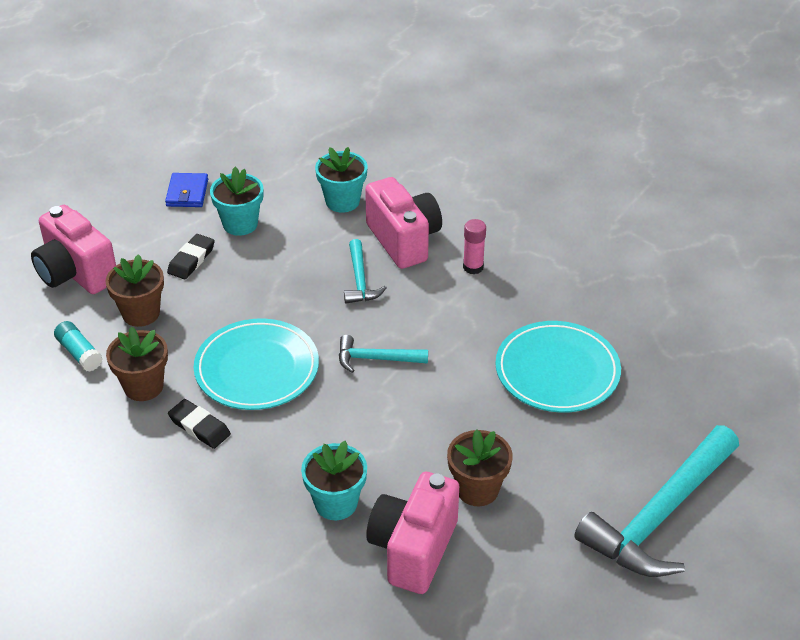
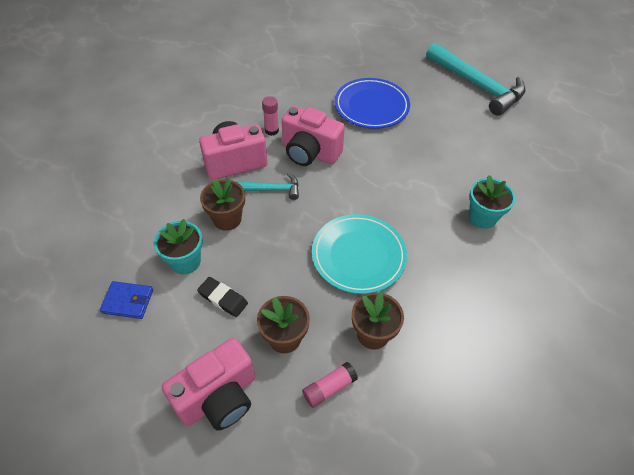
camera: 85 degrees left, 10 degrees up
(79, 353) = (329, 388): turquoise glue stick -> pink glue stick
(199, 427) = (417, 294): black eraser -> none
(342, 201) = (178, 193): turquoise flower pot -> none
(376, 359) = (354, 187): turquoise hammer -> none
(413, 549) = (513, 183): pink camera -> pink camera (310, 153)
(477, 489) = (465, 151): brown flower pot -> brown flower pot (227, 219)
(557, 371) = (371, 106): turquoise plate -> blue plate

